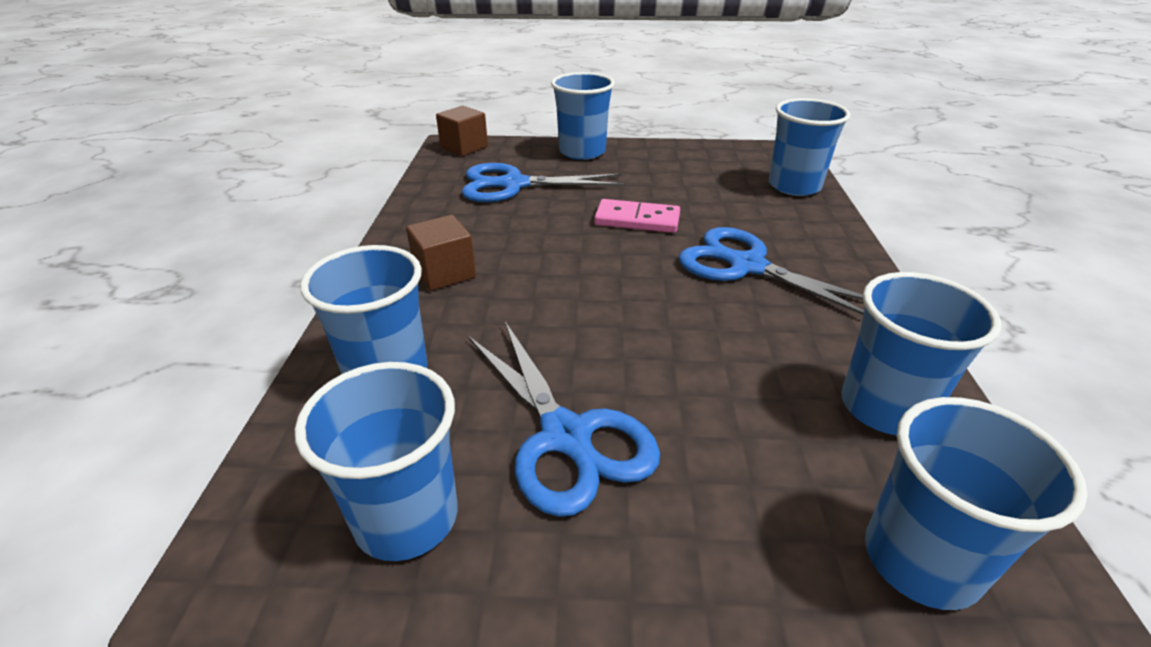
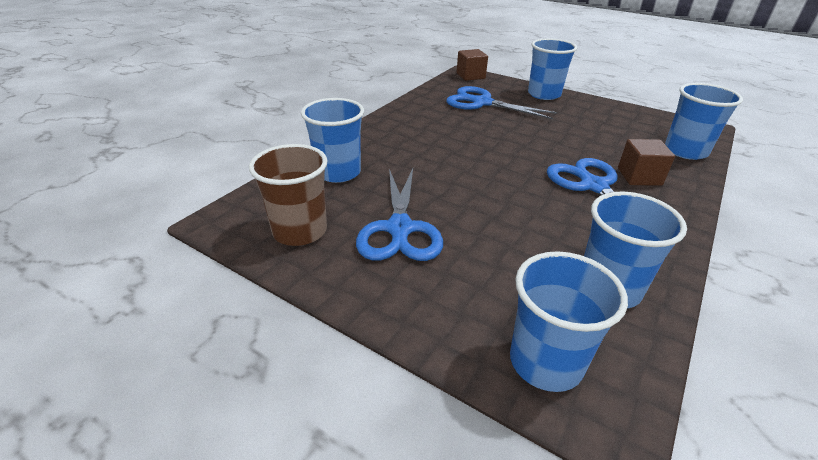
camera: 30 degrees right, 0 degrees up
(406, 517) = (300, 231): blue cup -> brown cup
(444, 273) = (403, 137): brown cube -> brown cube (639, 177)
(637, 220) = (543, 141): pink domino -> none

